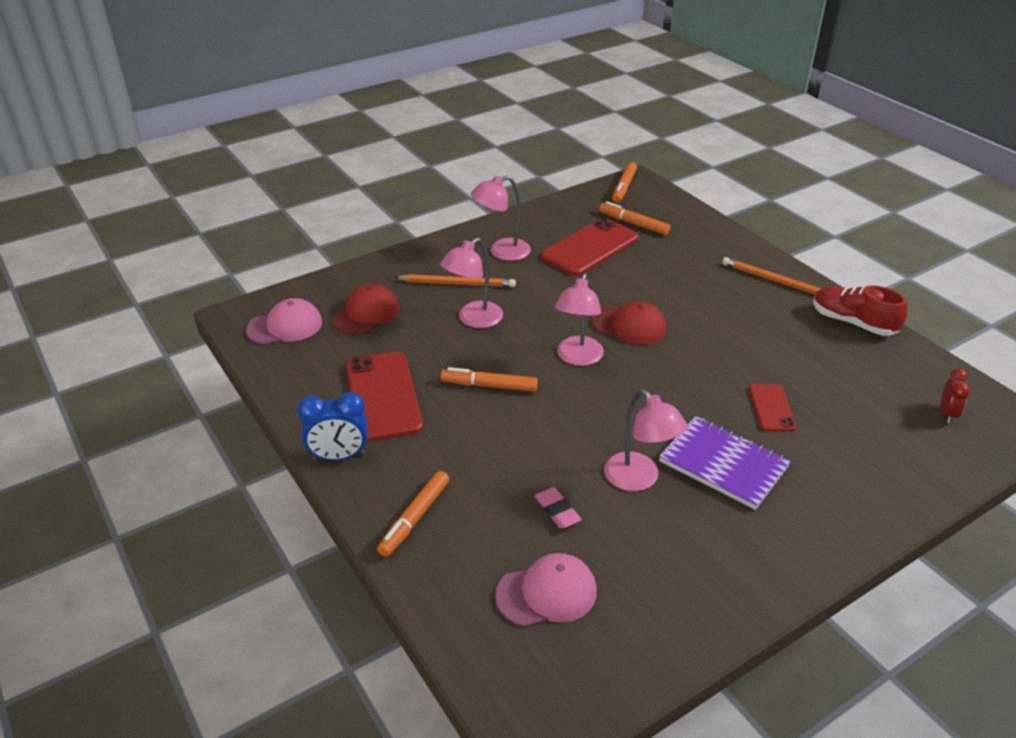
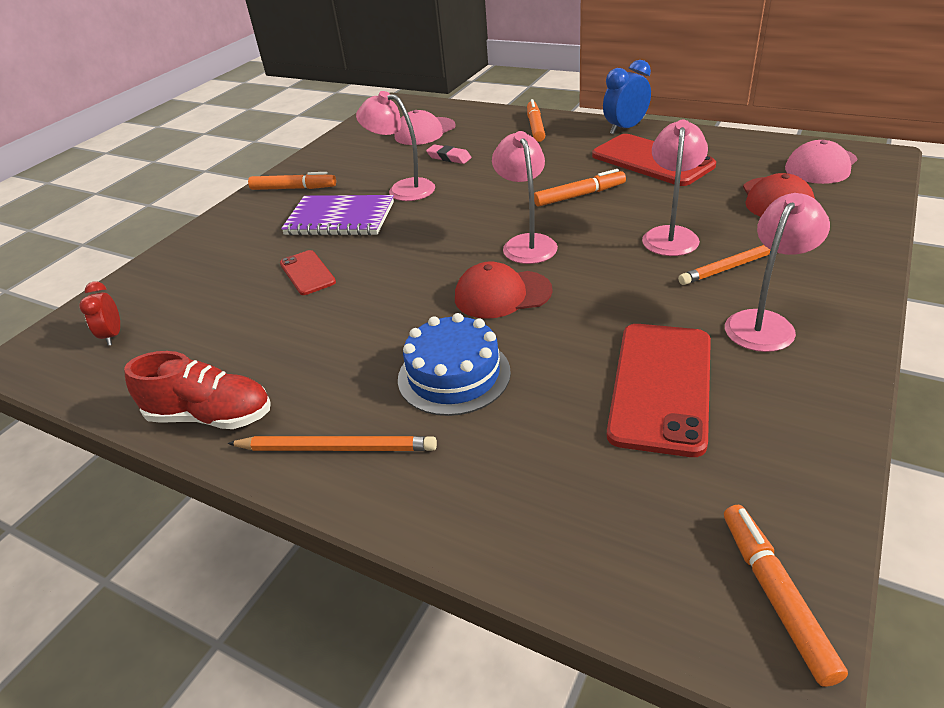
camera: 155 degrees right, 0 degrees up
(633, 224) = (647, 477): orange marker -> orange marker (293, 188)
(694, 291) = (454, 375): none -> blue cake

